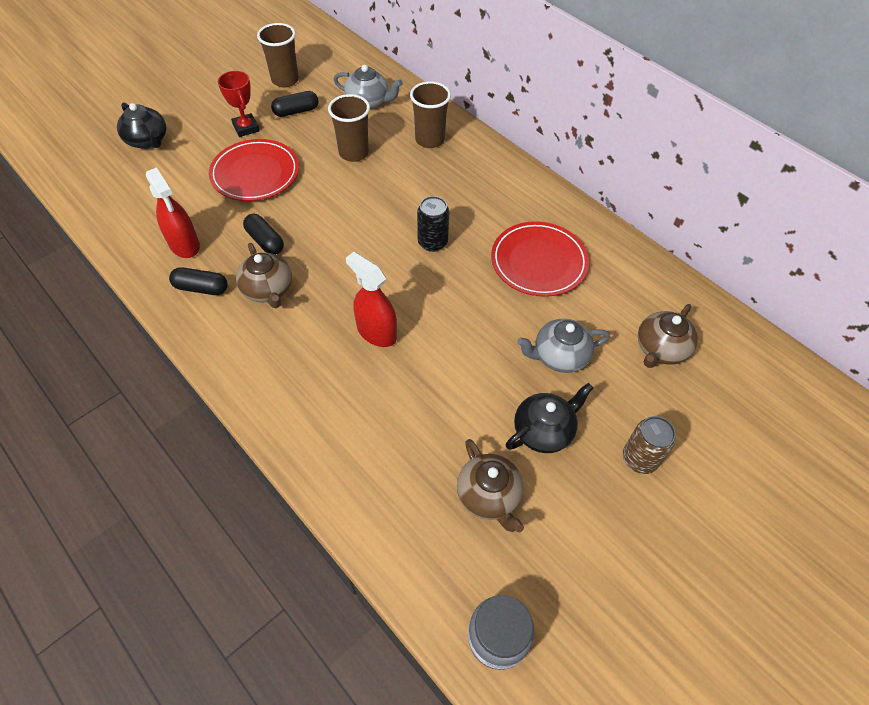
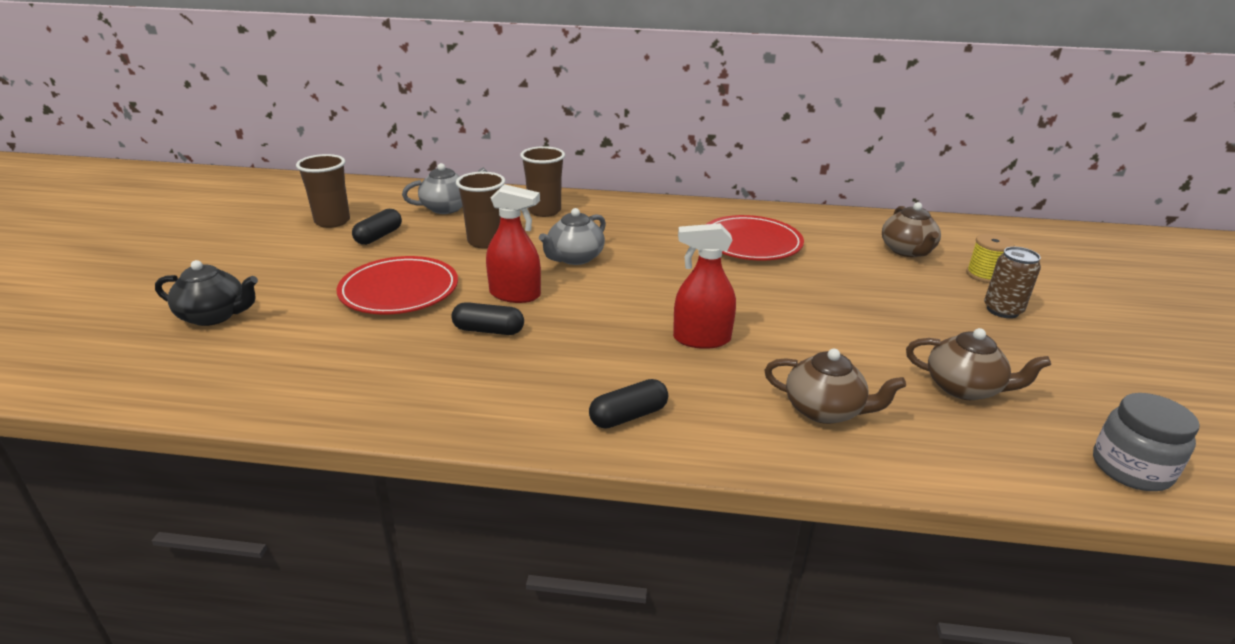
camera: 40 degrees left, 25 degrees down
(184, 245) = (394, 373): red spray bottle -> red spray bottle (515, 295)
(201, 288) = (470, 395): black capsule -> black capsule (628, 416)
(246, 128) = (336, 265): red trophy -> none
(268, 290) = (549, 361): brown teapot -> brown teapot (825, 410)
(432, 242) = (651, 266): black can -> none
(544, 430) = (924, 329): black teapot -> none
(559, 356) = (857, 284): grey teapot -> grey teapot (574, 258)
(687, 417) = (984, 275): none -> yellow spool

